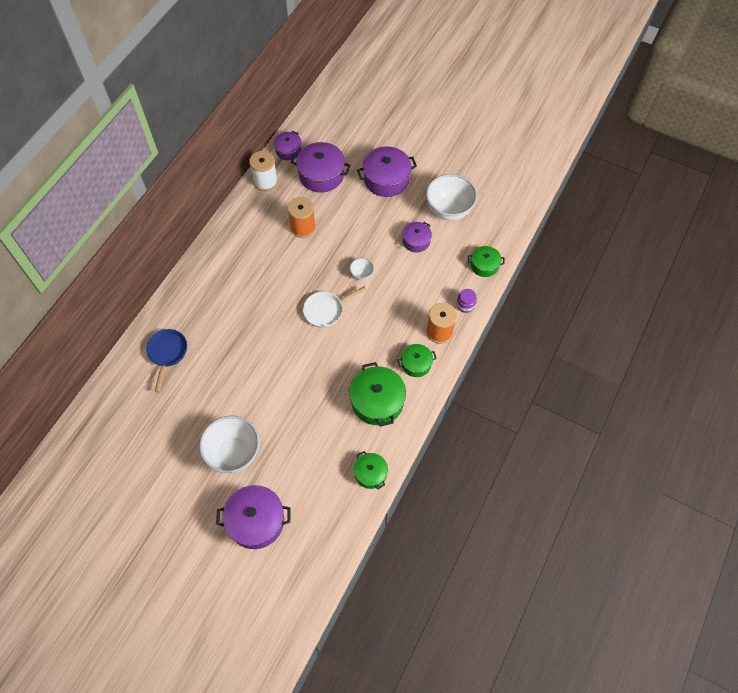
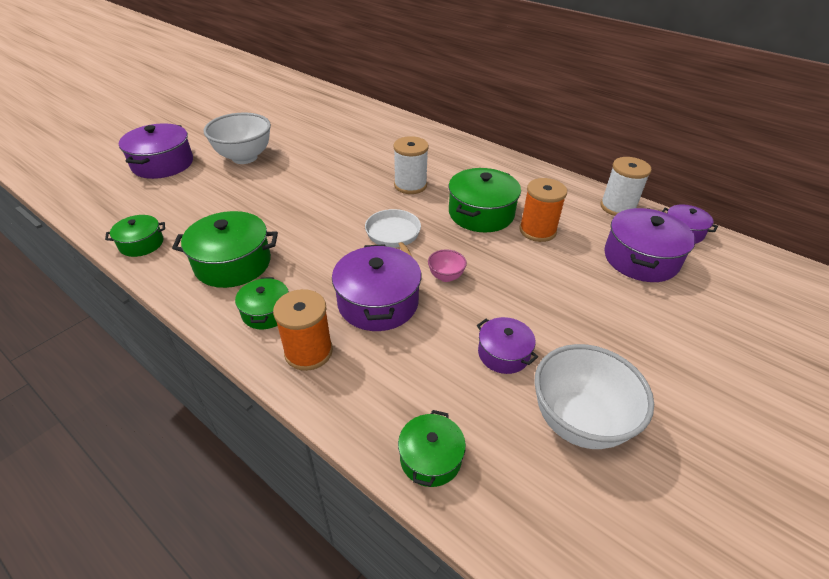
camera: 100 degrees right, 20 degrees down
(167, 353) = (379, 131): blue pan -> none
(259, 311) = (410, 185): none -> white spool
(289, 261) = (481, 213): none -> green pot
(361, 274) = (446, 276): white bowl -> pink bowl
(386, 179) = (646, 335): purple pot -> purple pot (378, 302)
(465, 305) = (347, 402): purple jar -> none

